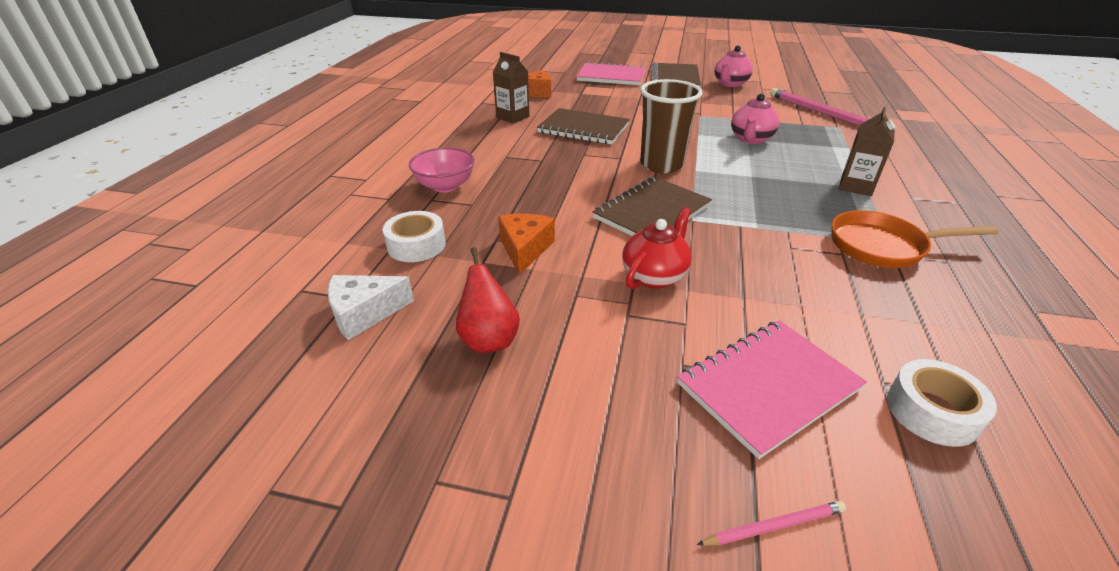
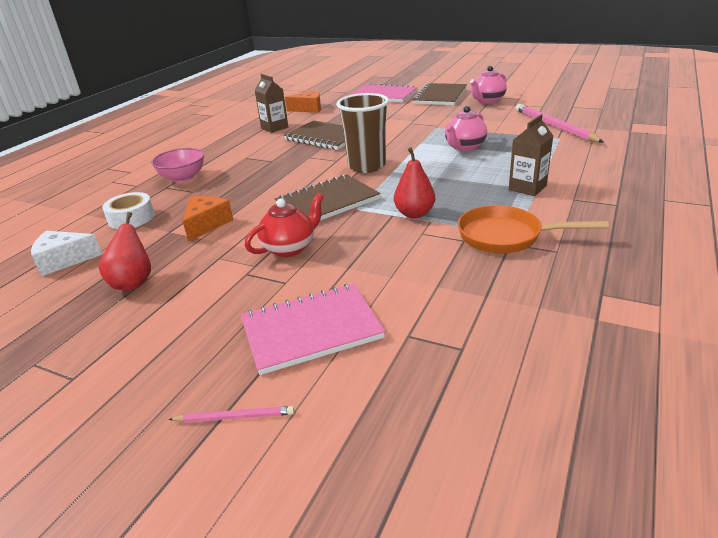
camera: 15 degrees right, 5 degrees down
(763, 223) = (414, 214): none -> red pear
(932, 411) = (429, 359): white tape -> none

